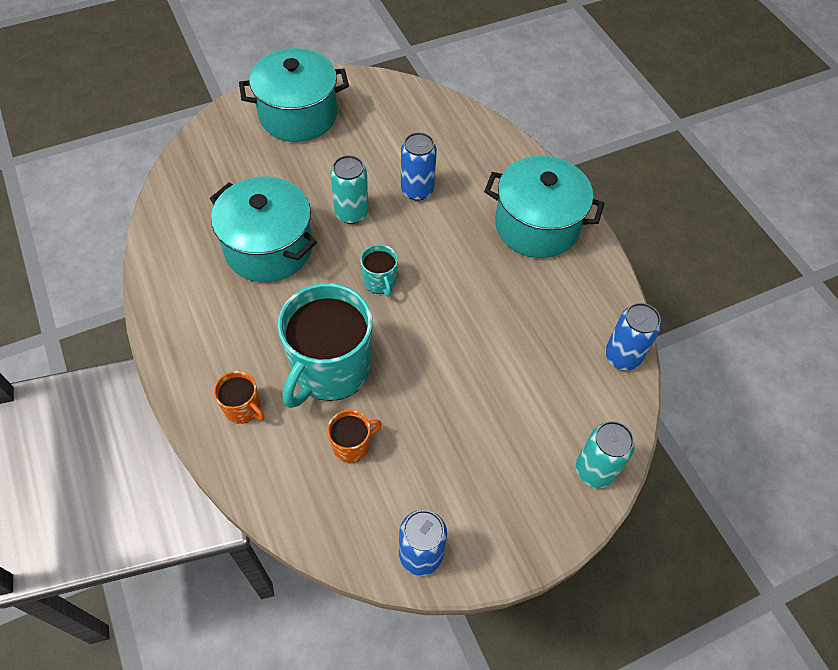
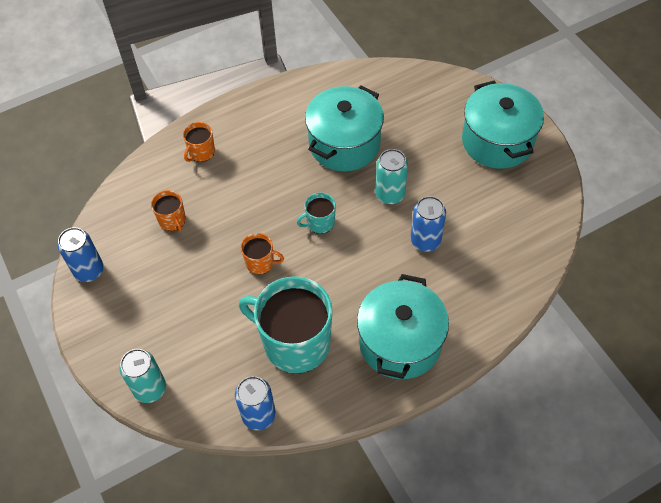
camera: 90 degrees right, 0 degrees up
(330, 369) = (235, 199): turquoise mug -> turquoise mug (295, 343)
(429, 345) = (260, 262): none -> orange mug

